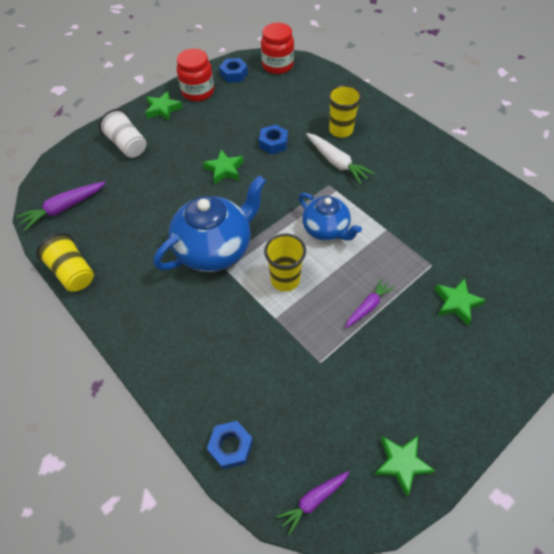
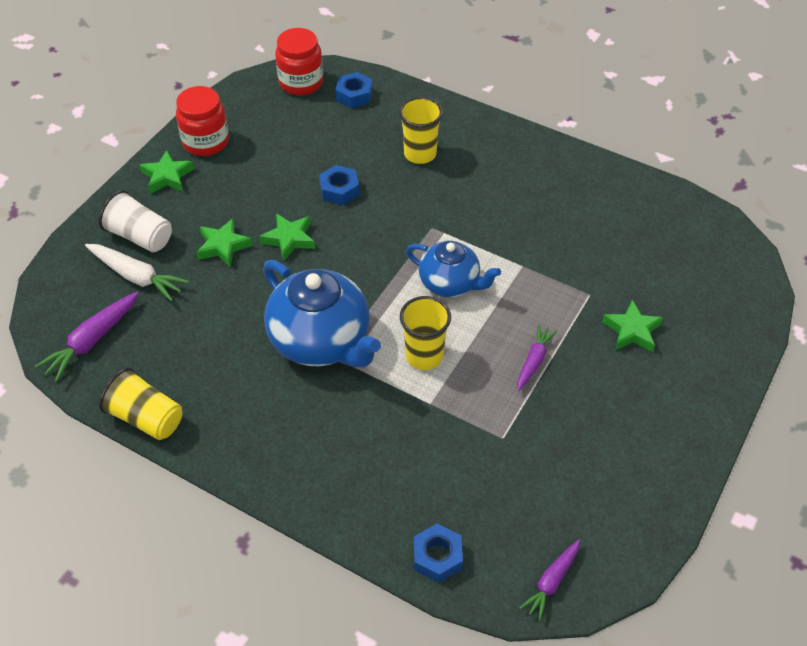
camera: 20 degrees left, 5 degrees down
(215, 249) = (321, 341): blue teapot -> blue teapot turned 105 degrees clockwise
(234, 74) = (245, 107): blue nut -> blue nut (354, 95)
(337, 163) = (431, 197): white carrot -> white carrot (136, 276)
(401, 463) = (631, 517): green star -> green star (223, 246)

